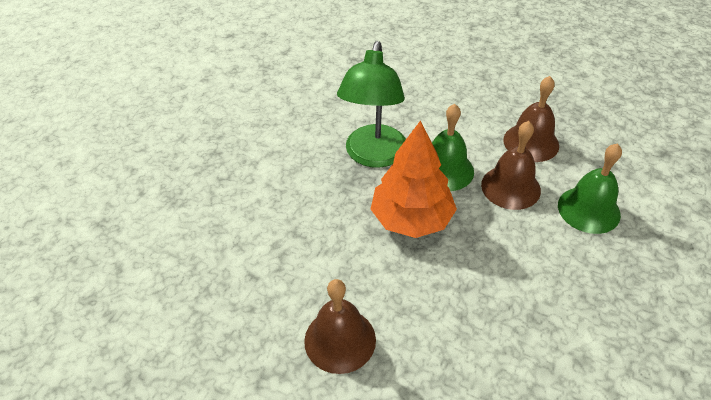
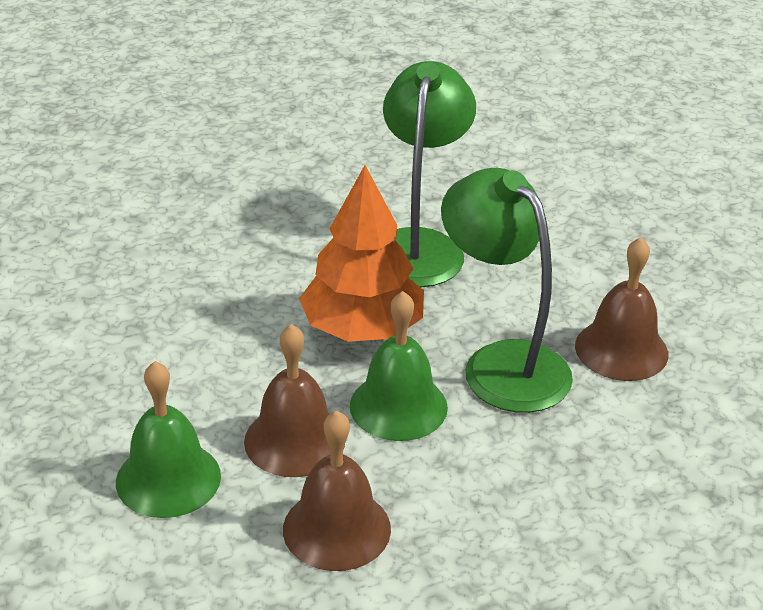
camera: 130 degrees right, 10 degrees down
(313, 246) = (419, 246): none -> green lamp
(340, 340) = (294, 207): brown bell -> brown bell (621, 349)

